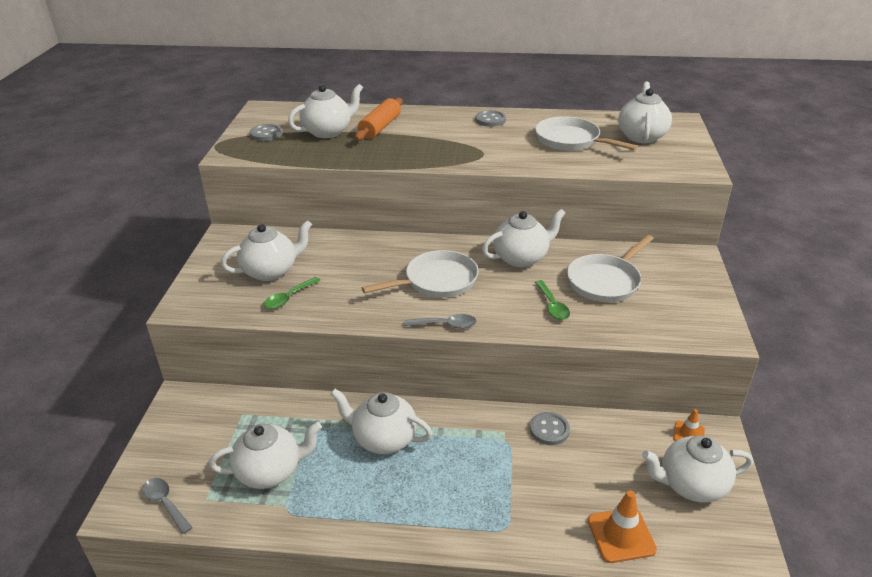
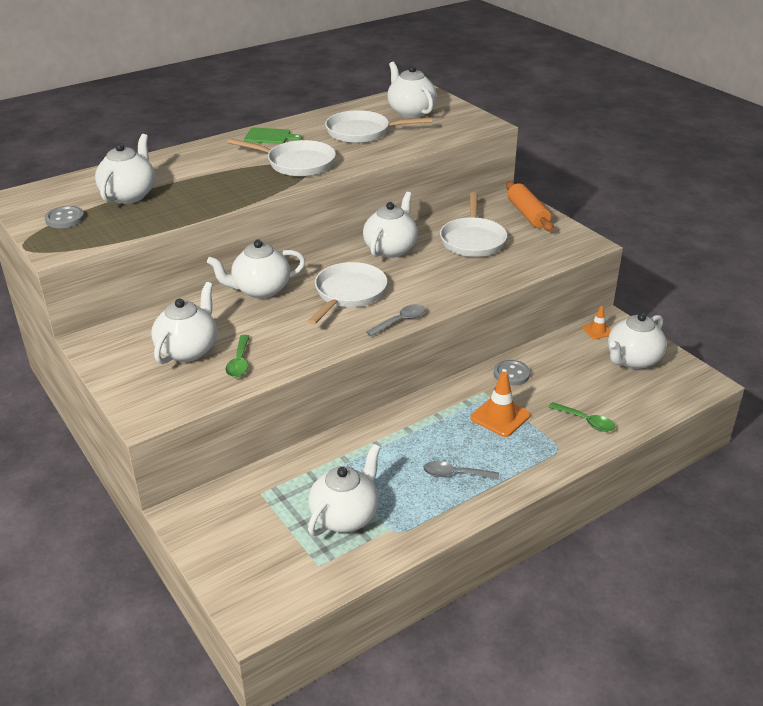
camera: 40 degrees left, 0 degrees up
(165, 503) = (288, 590): grey spoon -> grey spoon (455, 474)
(380, 127) = (176, 175): orange rolling pin -> orange rolling pin (528, 214)
(383, 439) = (403, 444): white teapot -> white teapot (260, 290)
(478, 149) = (297, 163): none -> white pan
(490, 120) = (270, 136): grey button -> green cutting board
(552, 306) = (458, 273): green spoon -> green spoon (586, 421)
(621, 535) = (627, 411): orange traffic cone -> orange traffic cone (500, 417)

